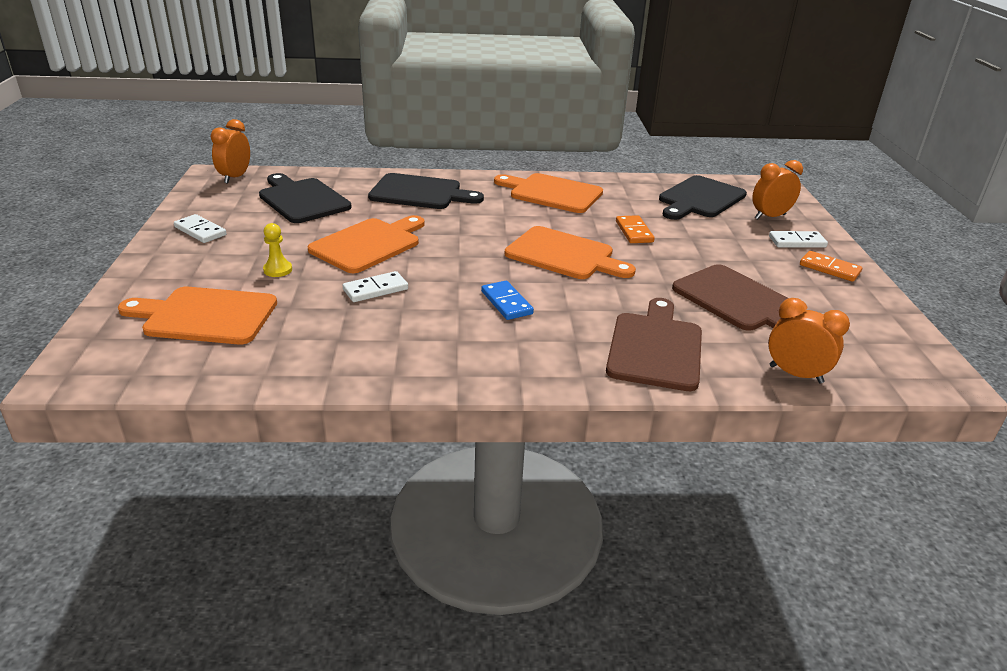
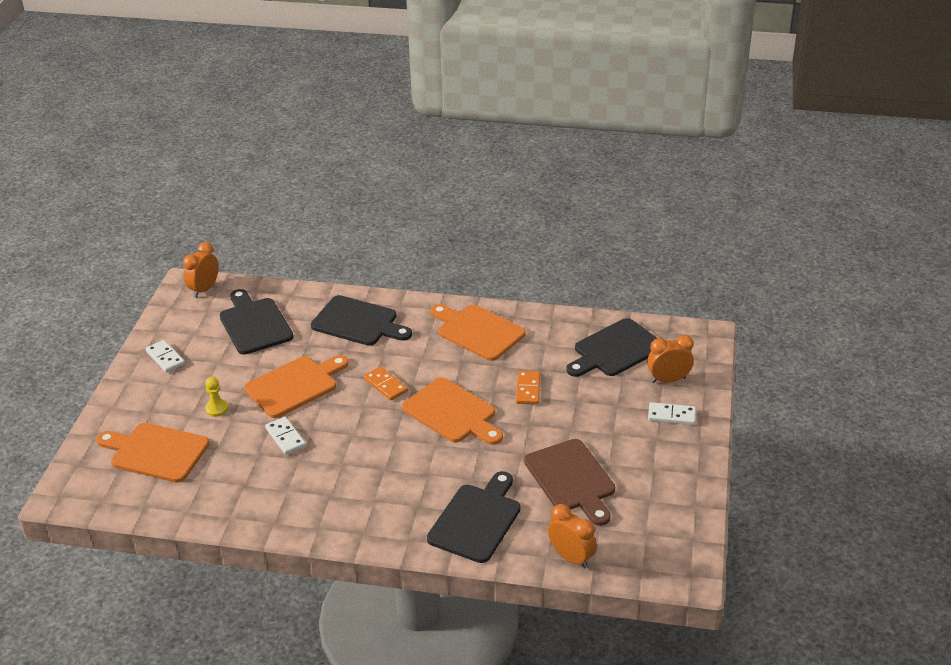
camera: 15 degrees right, 5 degrees up
(375, 289) = (285, 437): white domino -> white domino turned 75 degrees clockwise
(506, 303) = (382, 462): blue domino -> none
(655, 348) = (476, 520): brown cutting board -> black cutting board
(829, 268) = (679, 451): orange domino -> orange domino (385, 385)

